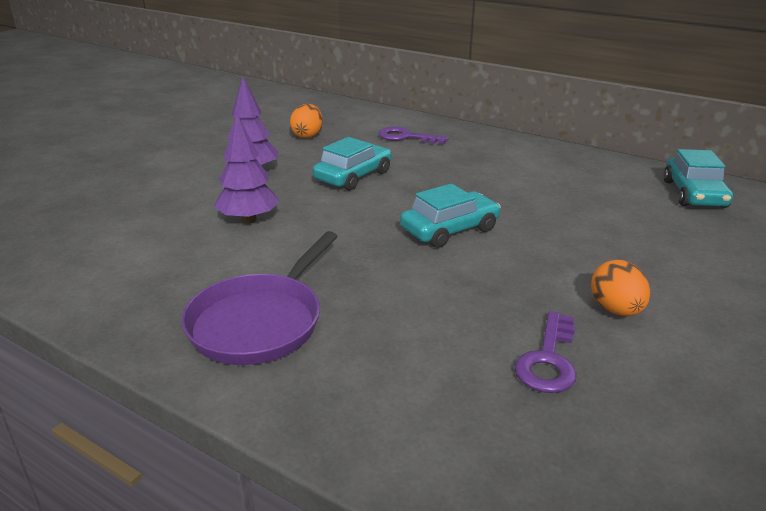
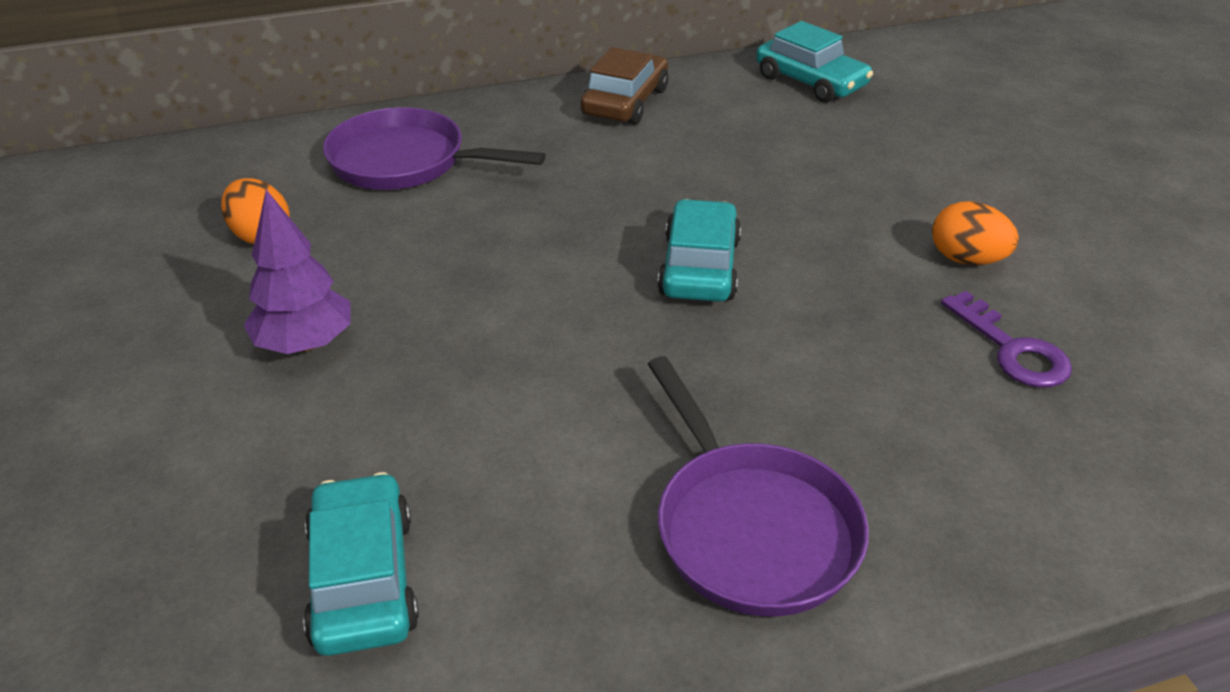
camera: 50 degrees left, 10 degrees up
(249, 220) = (462, 418): purple tree -> none
(353, 176) = (459, 263): turquoise car -> turquoise car (363, 579)
(406, 137) = (406, 161): purple key -> purple pan
(555, 158) = (625, 102): none -> brown car

